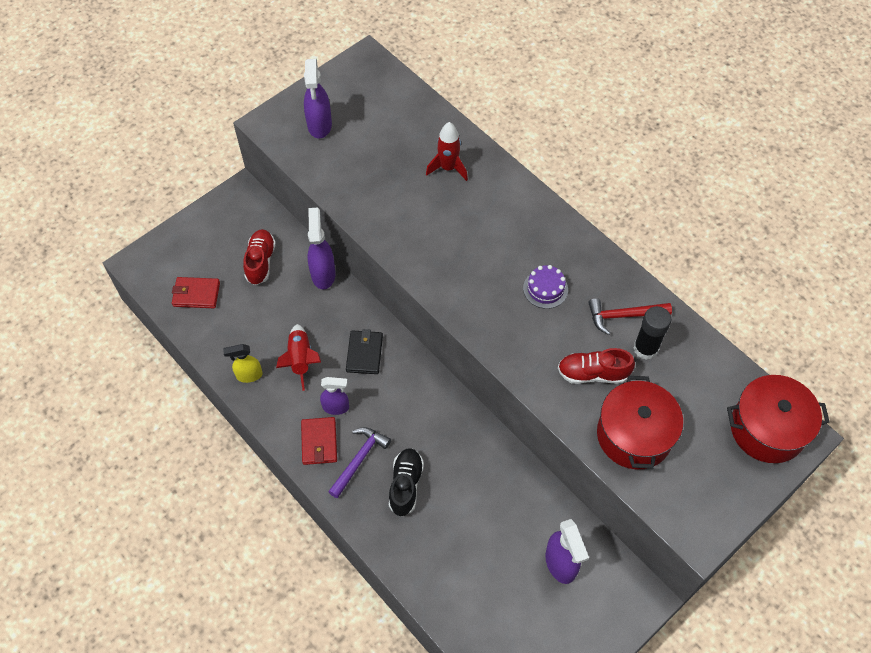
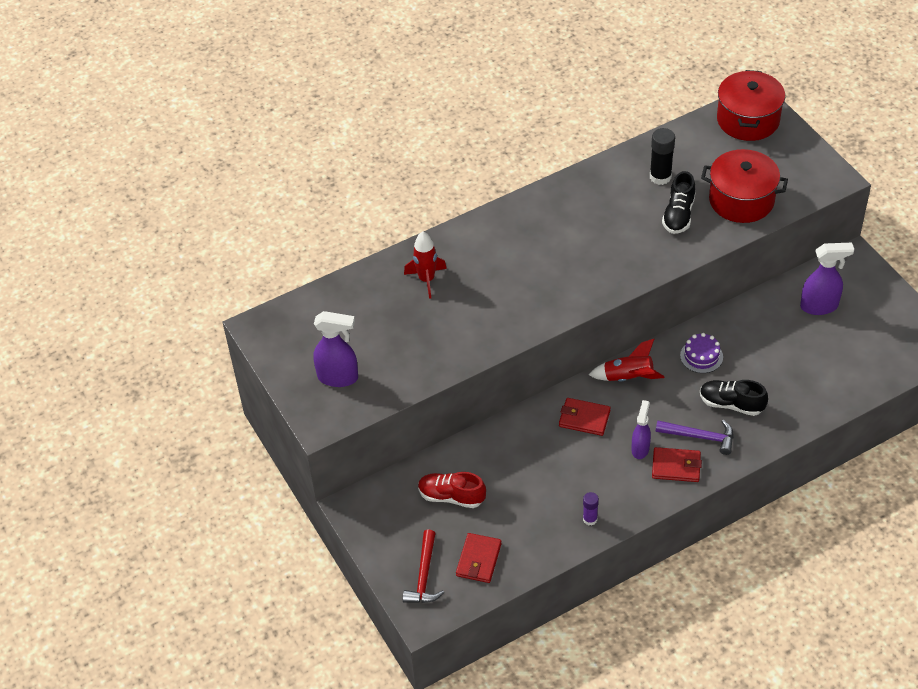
camera: 75 degrees left, 10 degrees down
(249, 375) = (590, 519): yellow spray bottle -> purple glue stick
(300, 359) = (580, 472): red rocket -> red rocket (628, 377)
(323, 274) = (480, 442): purple spray bottle -> none
(359, 460) = (700, 437): purple hammer -> purple hammer turned 150 degrees clockwise
(364, 353) = (584, 418): black wallet -> red wallet
(545, 289) = (585, 231): purple cake -> purple cake (701, 356)
(593, 373) = (678, 215): red shoe -> black shoe
(624, 316) = (625, 184): red hammer -> red hammer (424, 575)

